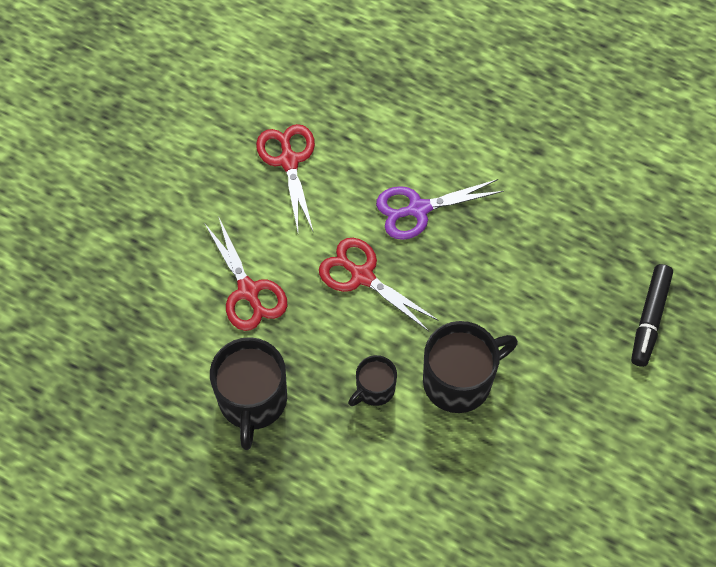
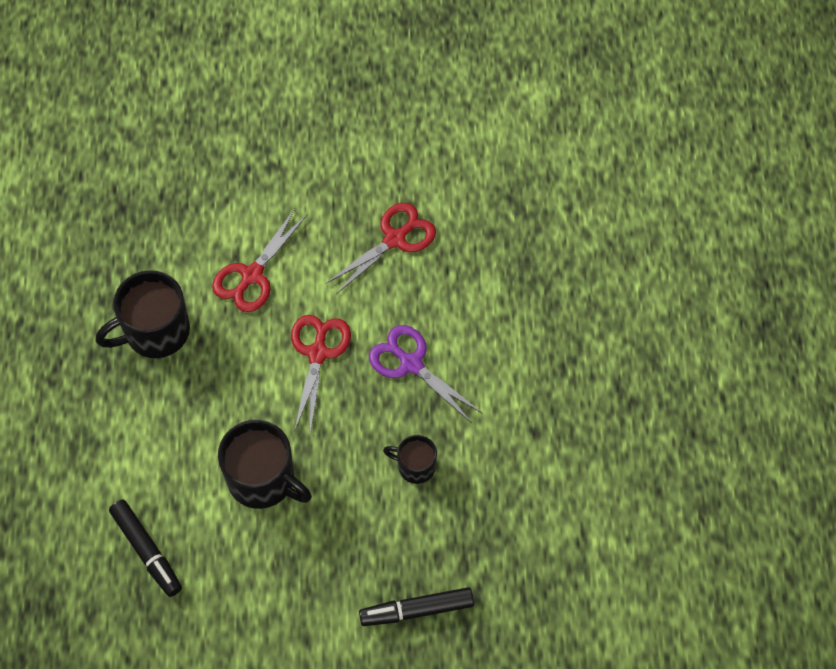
camera: 60 degrees right, 0 degrees up
(374, 389) = (217, 417): black mug -> black mug (415, 466)
(473, 513) = (147, 550): none -> black marker

